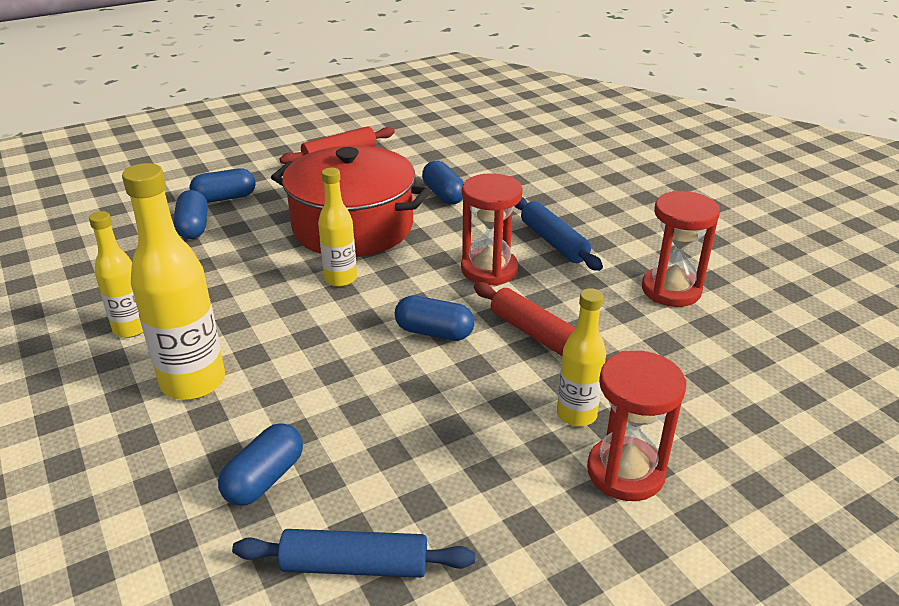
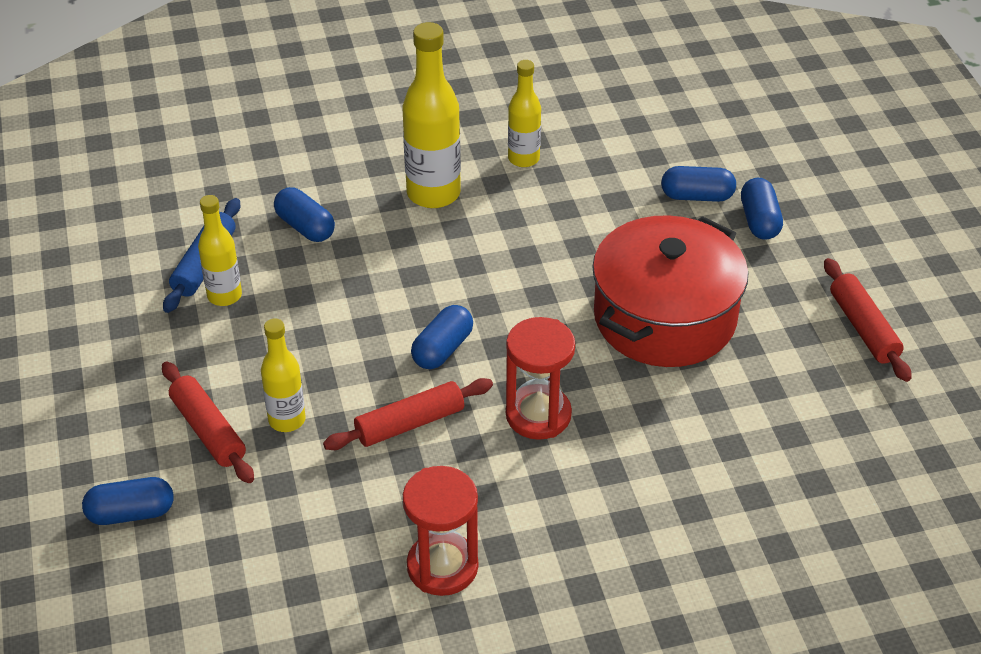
camera: 105 degrees right, 10 degrees up
(340, 279) = (559, 295): yellow bottle -> yellow bottle (224, 296)
(443, 195) = (726, 411): blue capsule -> blue capsule (131, 513)
(554, 242) = (580, 489): blue rolling pin -> none
(625, 472) = (208, 430): red hourglass -> red rolling pin

